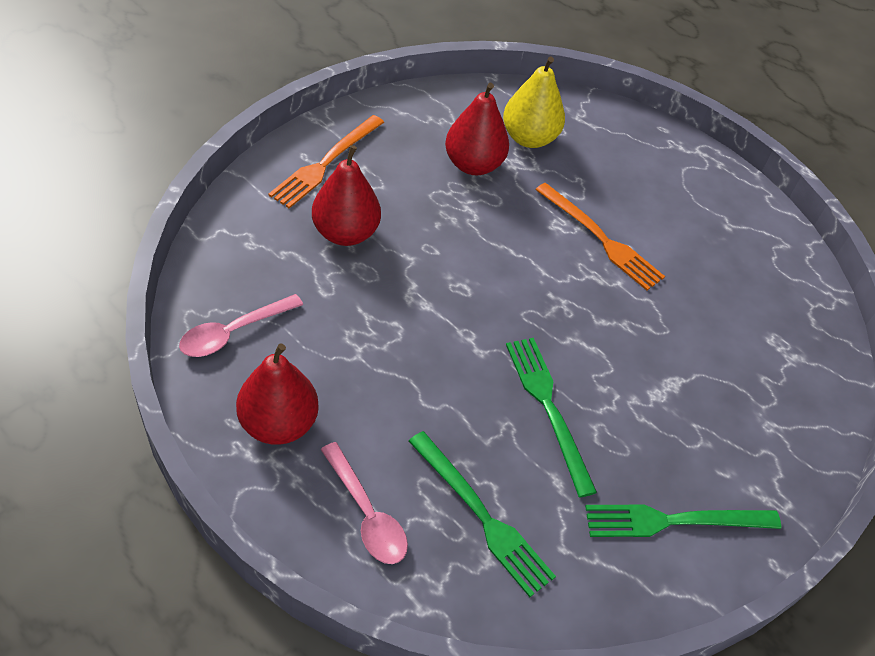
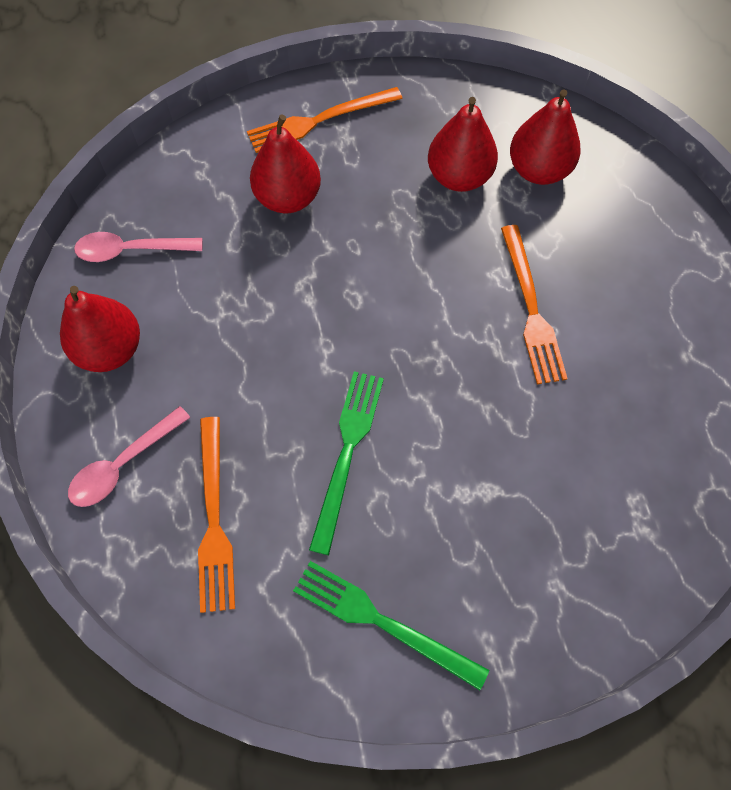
camera: 40 degrees right, 15 degrees up
(366, 513) = (123, 464): pink spoon -> pink spoon turned 45 degrees clockwise
(482, 516) = (214, 519): green fork -> orange fork
(529, 138) = (538, 170): yellow pear -> red pear

